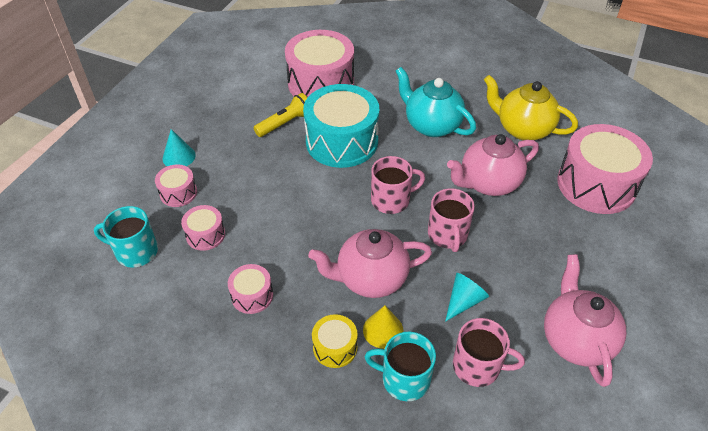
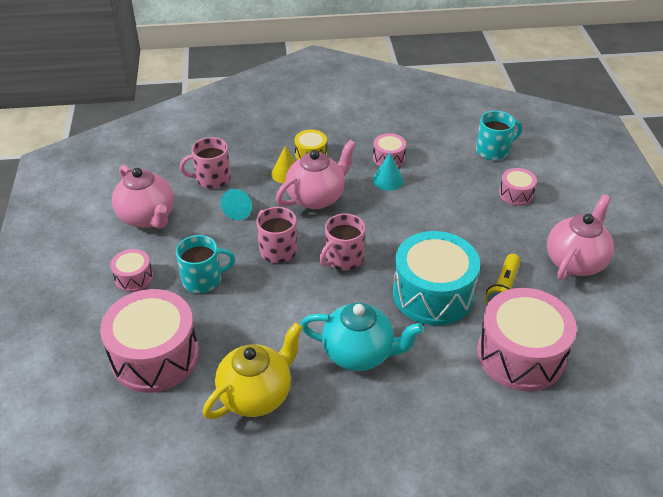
camera: 150 degrees right, 5 degrees down
(179, 156) = (553, 219): turquoise cone -> turquoise cone (388, 180)
(205, 235) = (460, 177): pink drum -> pink drum (134, 278)
(404, 379) = (256, 156): turquoise mug -> turquoise mug (203, 280)
(488, 183) = (265, 311): pink teapot -> pink teapot (575, 262)
(523, 129) = (256, 395): yellow teapot -> yellow teapot turned 45 degrees counterclockwise

